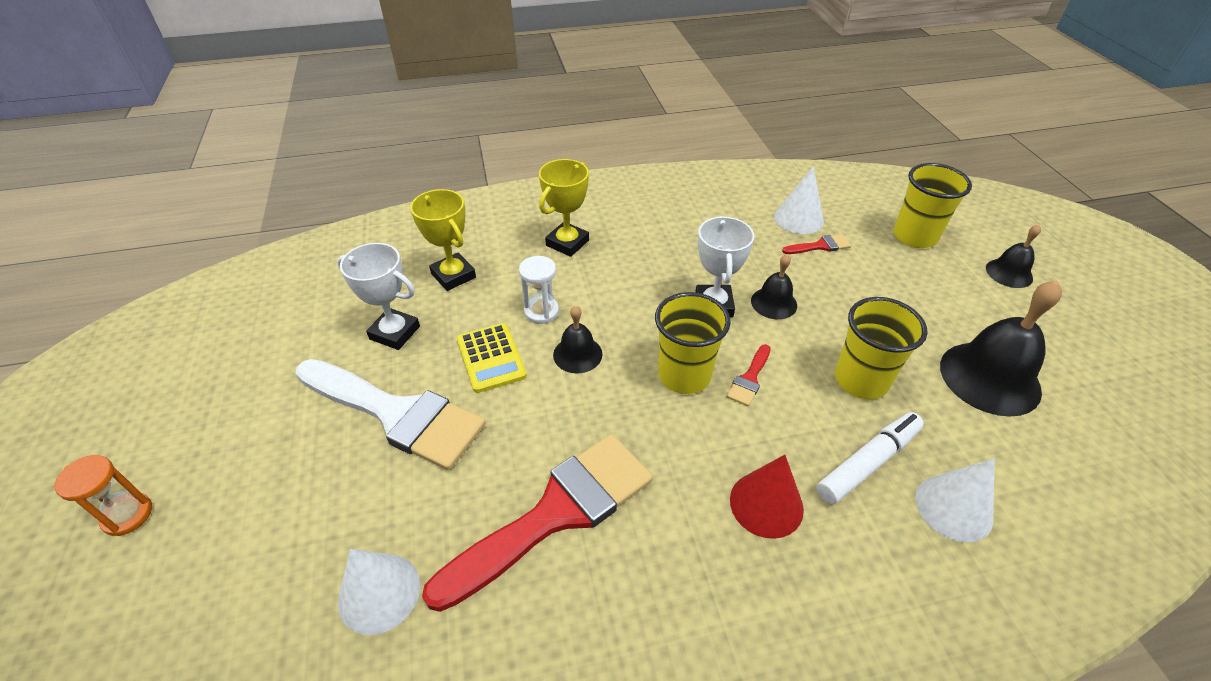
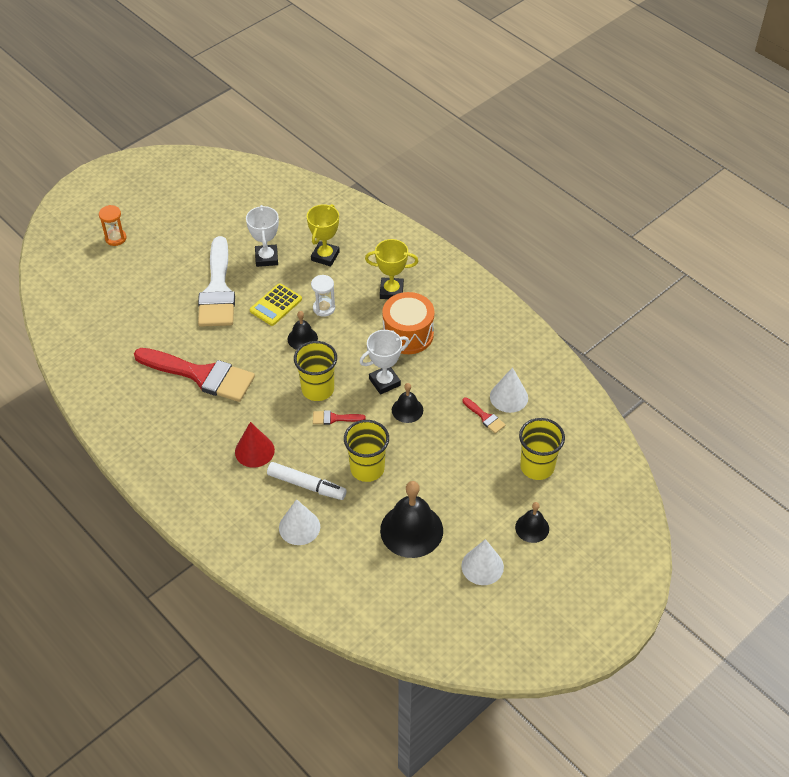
camera: 60 degrees right, 5 degrees up
(379, 593) = (131, 337): white cone -> white cone (482, 566)
(648, 256) = (408, 334): none -> orange drum

